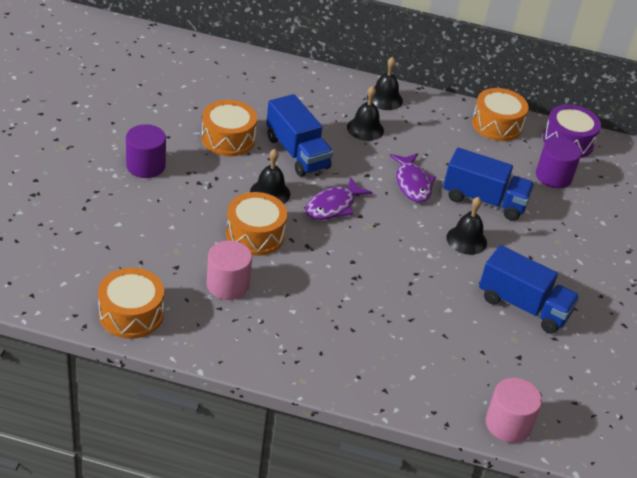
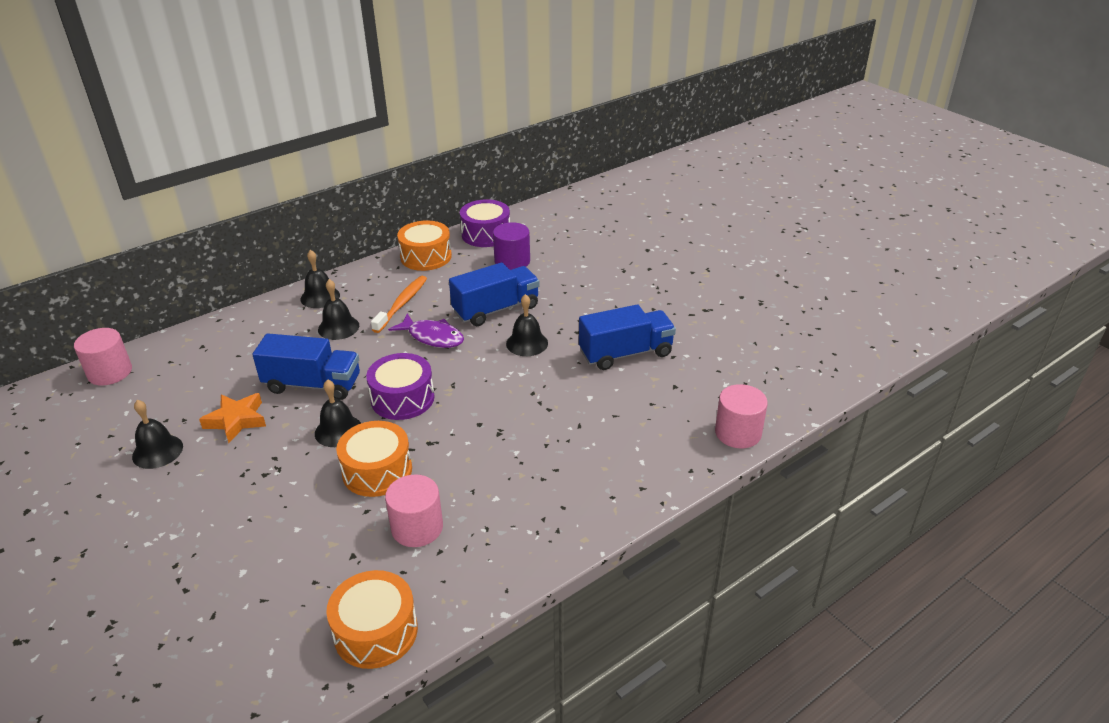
camera: 45 degrees left, 5 degrees down
(145, 166) = (192, 502): purple cylinder -> none
(168, 122) = (157, 451): none -> black bell
(206, 54) = (110, 372): none -> pink cylinder
(228, 139) = (236, 420): orange drum -> orange star
(333, 206) = (402, 398): purple fish -> purple drum
(427, 145) = (402, 304): none -> orange toothbrush

